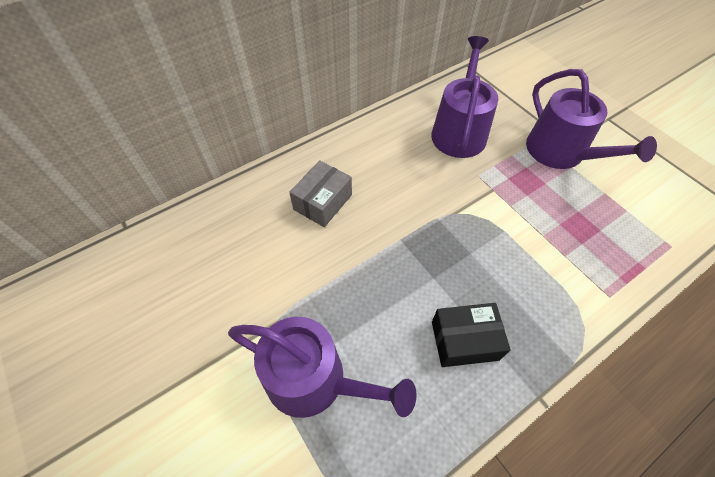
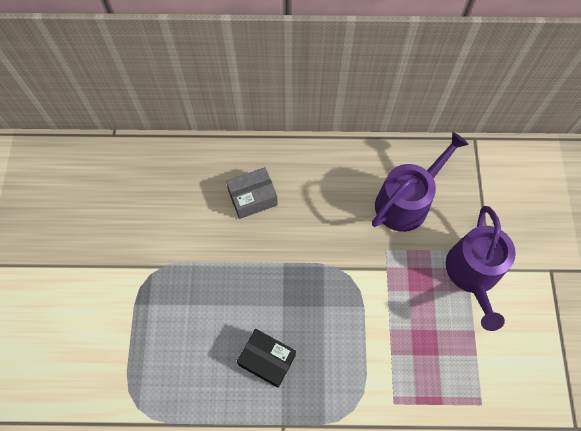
camera: 35 degrees right, 10 degrees up
(315, 380) = (159, 319): purple watering can -> none

